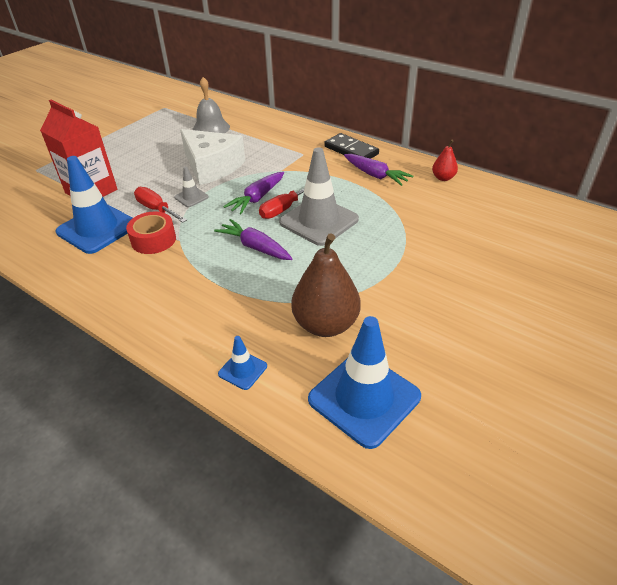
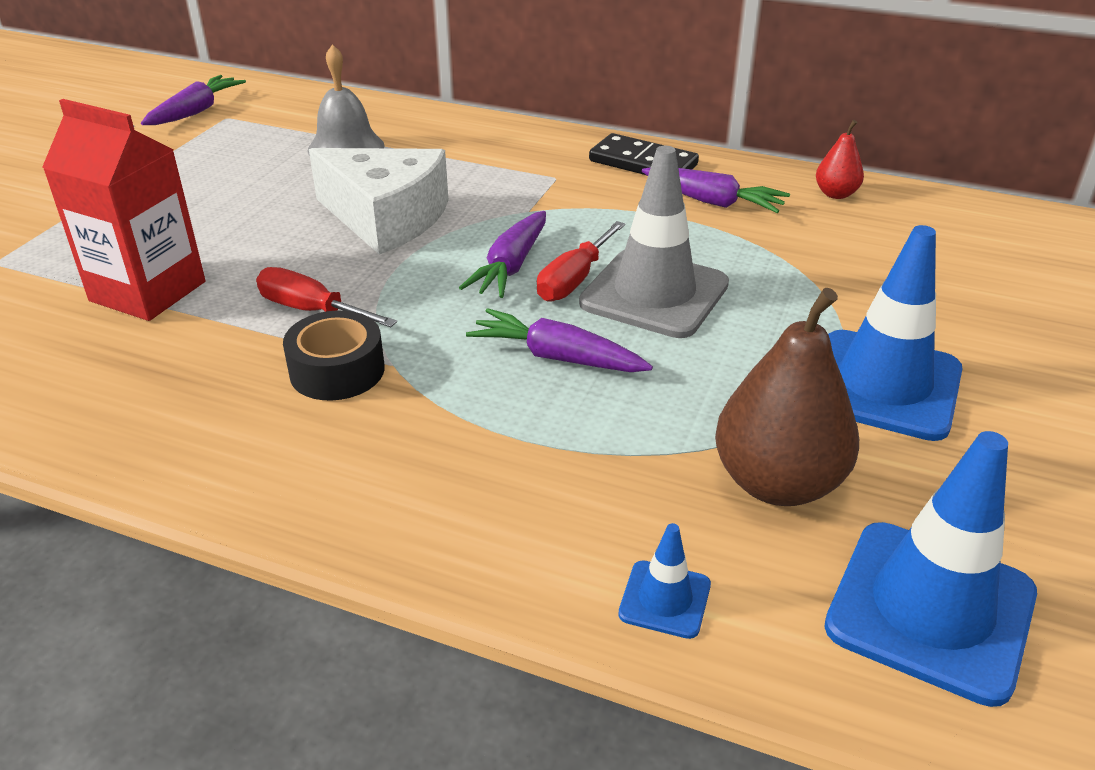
camera: 15 degrees left, 5 degrees down
(97, 229) = (200, 364): blue traffic cone -> blue traffic cone (883, 385)
(152, 103) = (196, 111): none -> purple carrot
(153, 240) = (337, 370): red tape -> black tape
(191, 197) = (374, 279): grey traffic cone -> none

